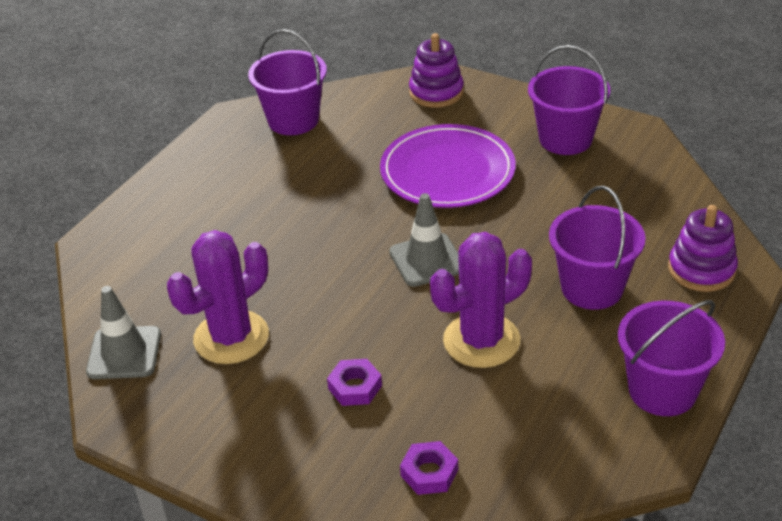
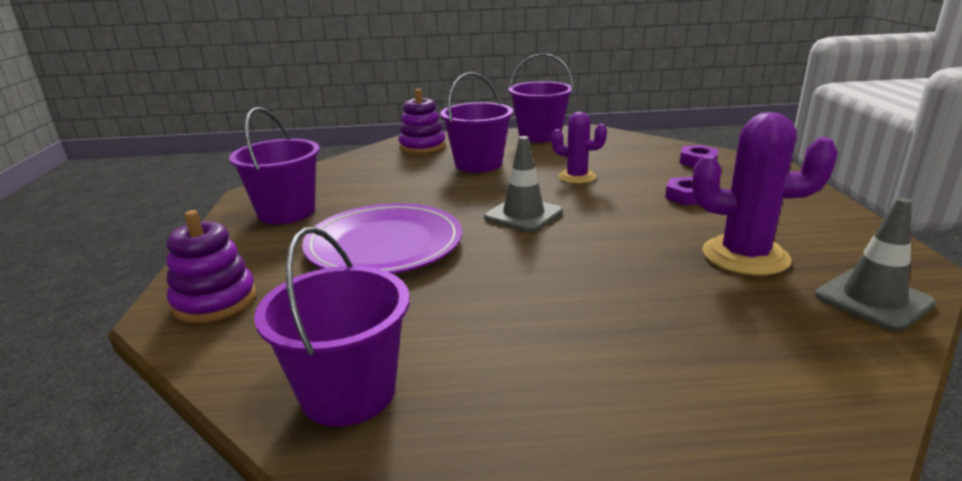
camera: 125 degrees left, 15 degrees down
(481, 341) = (576, 177): purple cactus -> purple cactus, size x0.61

